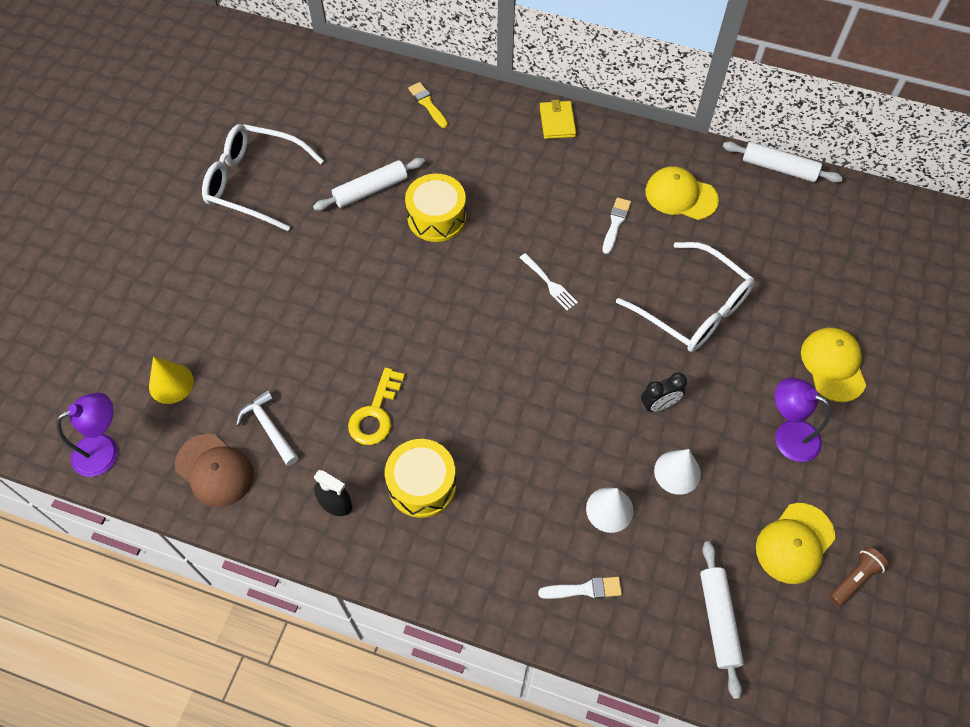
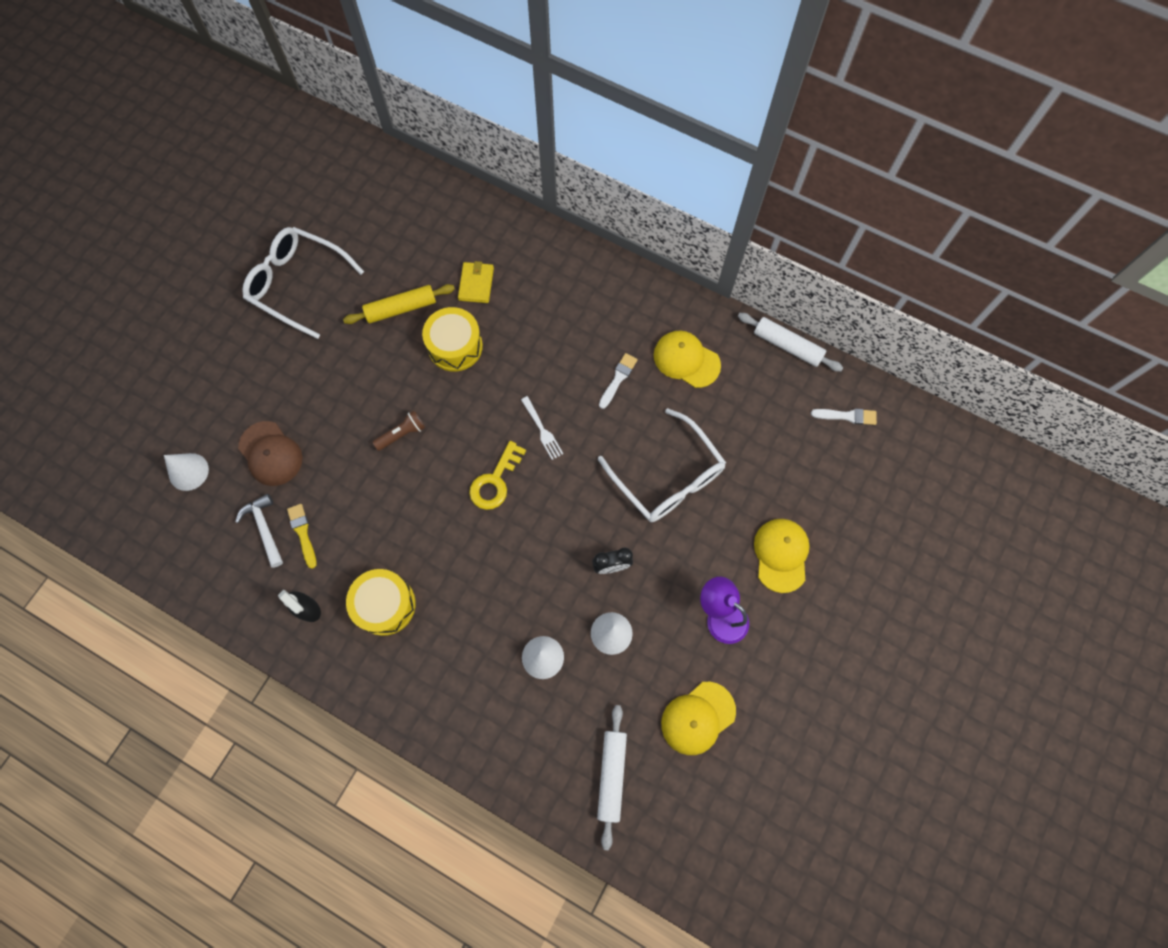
camera: 10 degrees right, 10 degrees up
(105, 450) = (122, 525): purple lamp -> none
(171, 383) = (188, 471): yellow cone -> white cone
(214, 470) = (211, 560): brown cap -> brown cap (270, 454)
(370, 190) = (401, 308): white rolling pin -> yellow rolling pin
(375, 413) = (359, 531): yellow key -> yellow key (495, 481)
(427, 104) = (472, 226): yellow brush -> yellow brush (303, 533)
(557, 122) = (589, 264): yellow wallet -> yellow wallet (476, 284)
(584, 589) = (502, 726): white brush -> white brush (847, 416)
(854, 578) = (741, 760): brown flashlight -> brown flashlight (402, 434)

